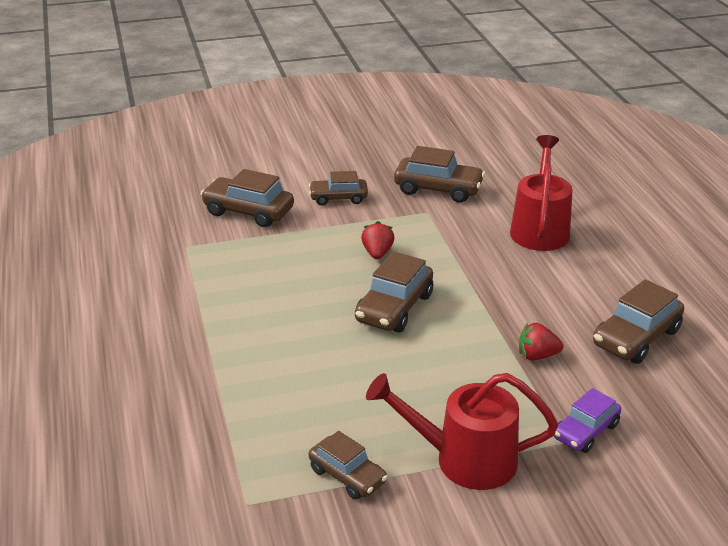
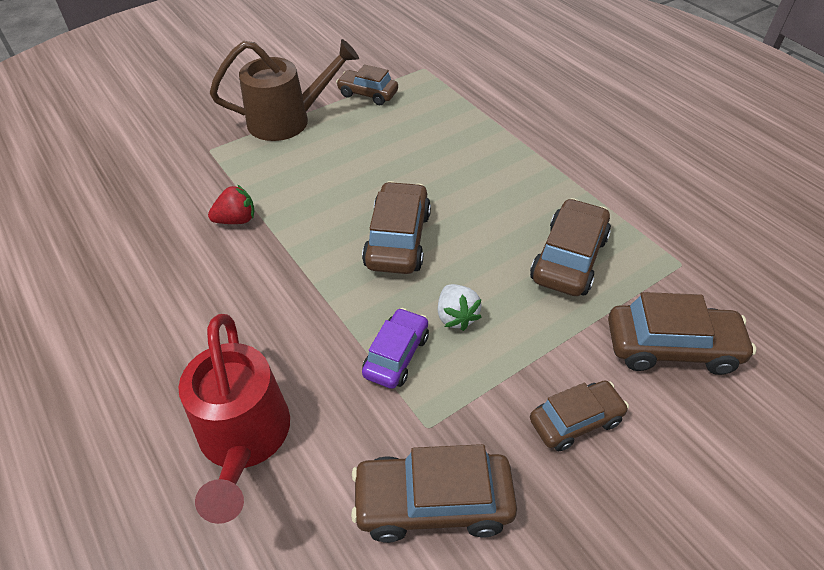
camera: 160 degrees right, 15 degrees up
(377, 253) = (456, 316): red strawberry -> white strawberry
(463, 459) = (288, 120): red watering can -> brown watering can
(586, 431) = (191, 160): purple car -> purple car (396, 355)
(636, 338) = (128, 268): brown car -> brown car (568, 259)

